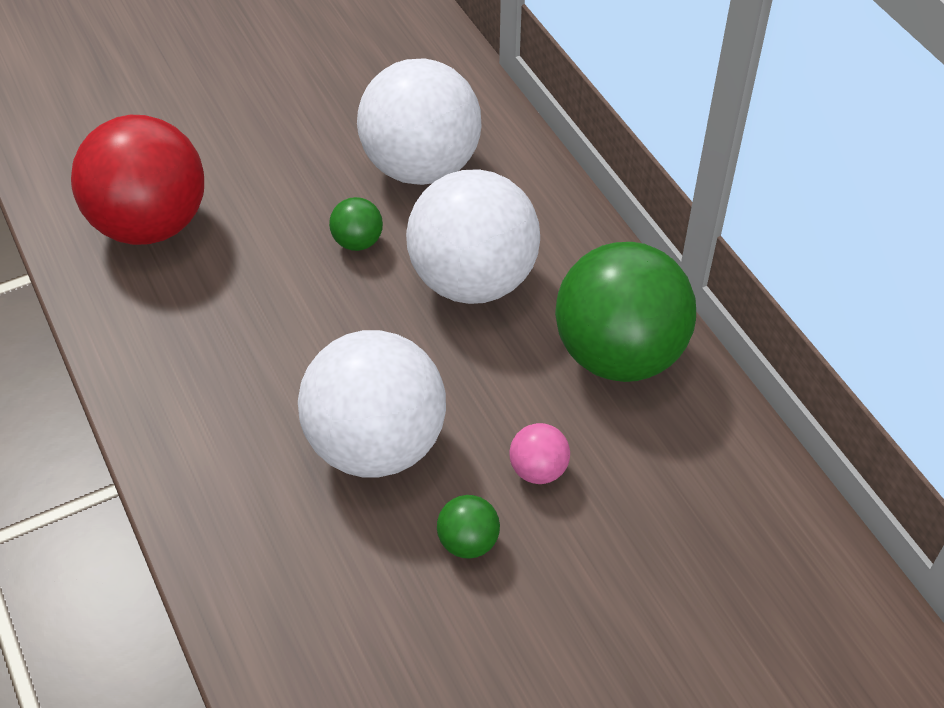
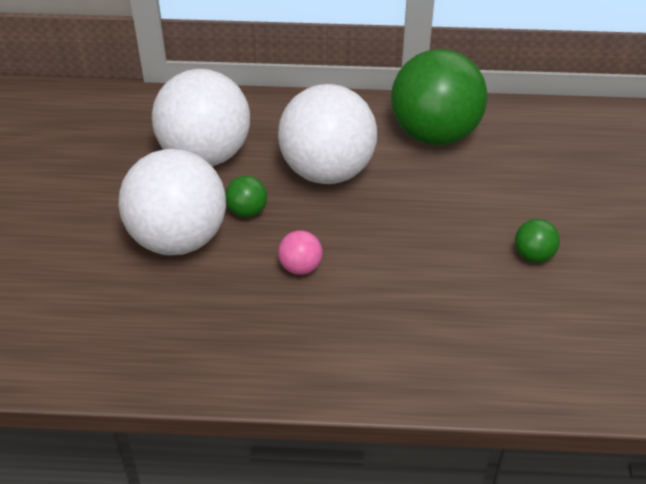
camera: 60 degrees left, 5 degrees down
(151, 224) = (129, 317): red ball -> none
(376, 444) = (430, 268): white ball -> white ball (178, 238)
(538, 469) = (498, 202): pink ball -> pink ball (300, 267)

